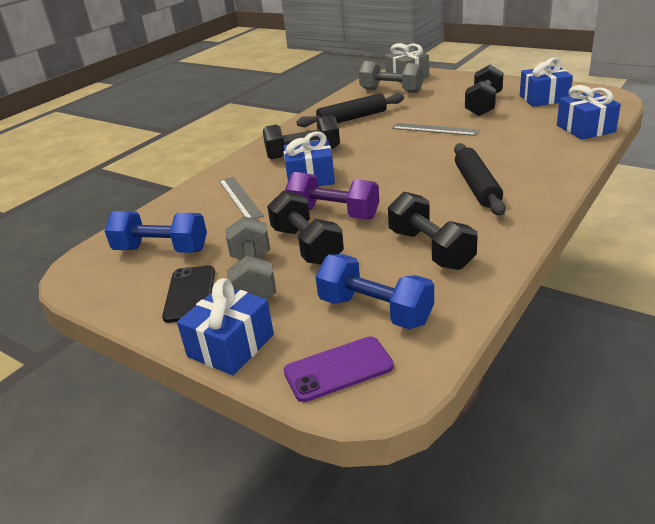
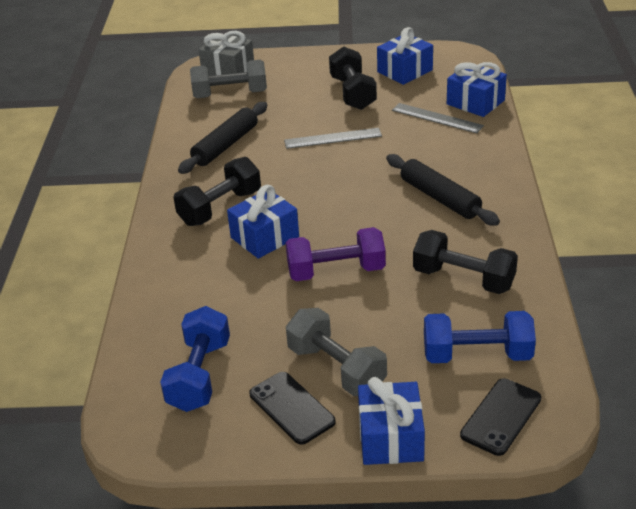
camera: 35 degrees left, 5 degrees up
(161, 250) = (199, 375): blue dumbbell -> blue dumbbell turned 60 degrees counterclockwise
(240, 198) = (212, 285): grey ruler -> grey ruler (437, 118)
(307, 246) = (348, 315): black dumbbell -> none
(338, 369) = (501, 417): purple phone -> black phone

